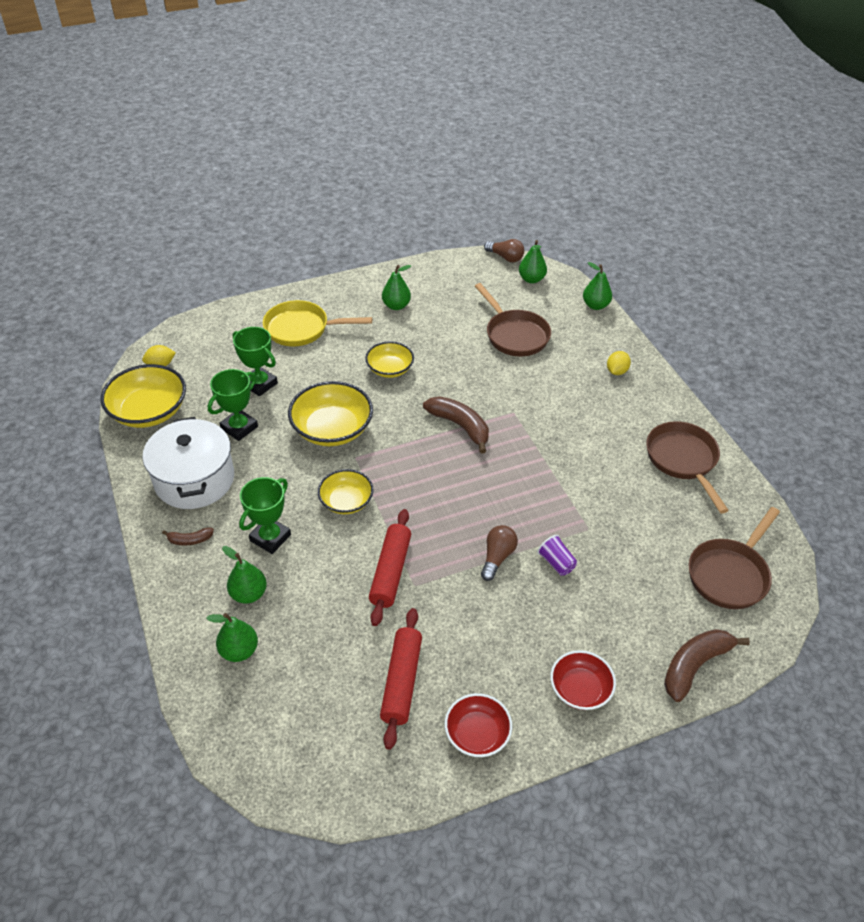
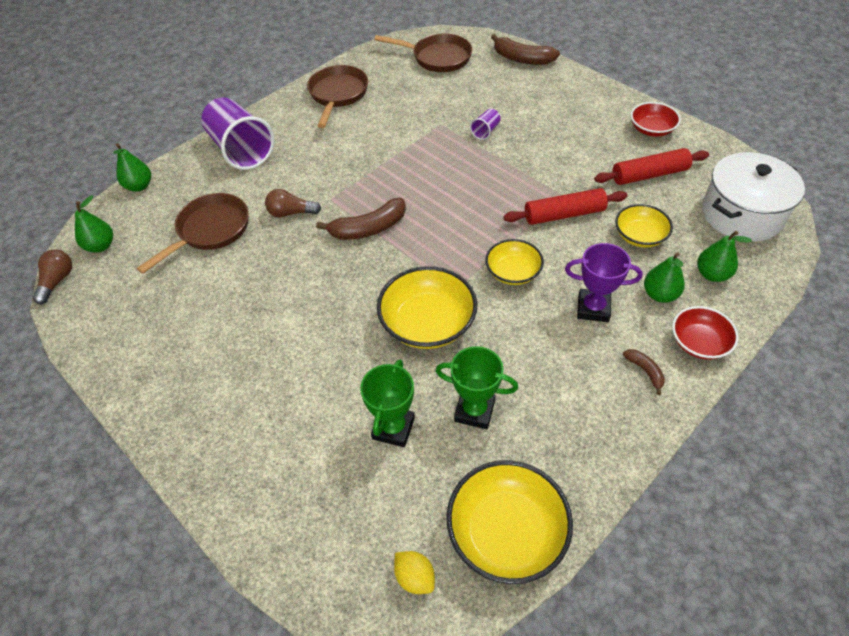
camera: 110 degrees left, 5 degrees up
(194, 479) = (573, 412): white pot -> white pot (742, 214)
(270, 538) = (593, 308): green trophy -> purple trophy
(301, 329) = (269, 434): yellow pan -> none
(390, 369) = (309, 312): yellow bowl -> yellow bowl (639, 236)
(396, 306) = (187, 351): green pear -> none
(460, 426) = (369, 228): brown banana -> brown banana turned 135 degrees counterclockwise
(497, 557) = (503, 161): brown light bulb -> brown light bulb (291, 213)
(580, 689) = (579, 97): red bowl -> red bowl (699, 342)
(616, 371) = (241, 150): yellow lemon -> purple cup
(683, 460) = (338, 95): brown pan -> brown pan turned 135 degrees clockwise

